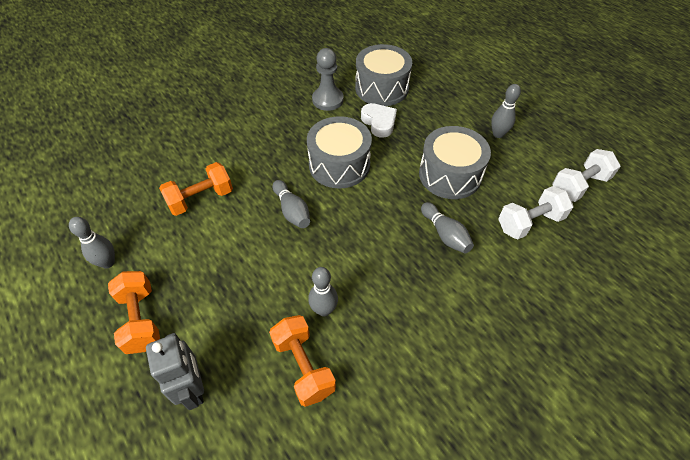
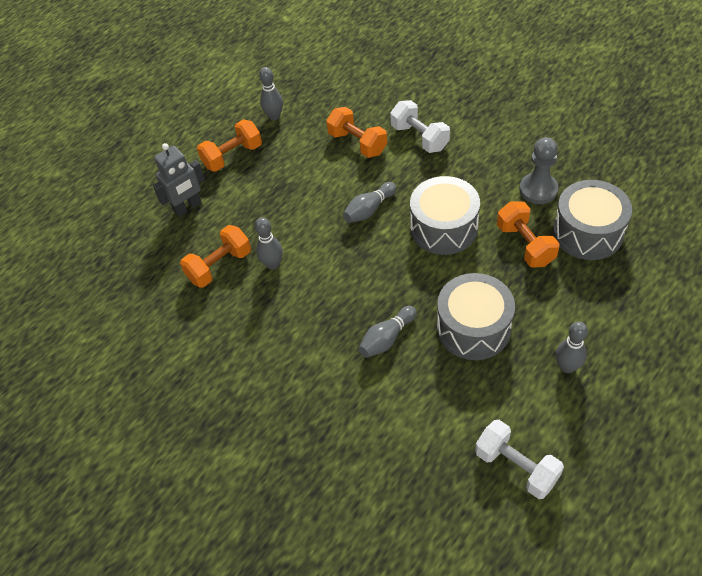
camera: 80 degrees right, 0 degrees up
(379, 122) = (525, 245): white heart -> orange dumbbell
(529, 222) = (433, 416): white dumbbell -> white dumbbell (419, 137)

